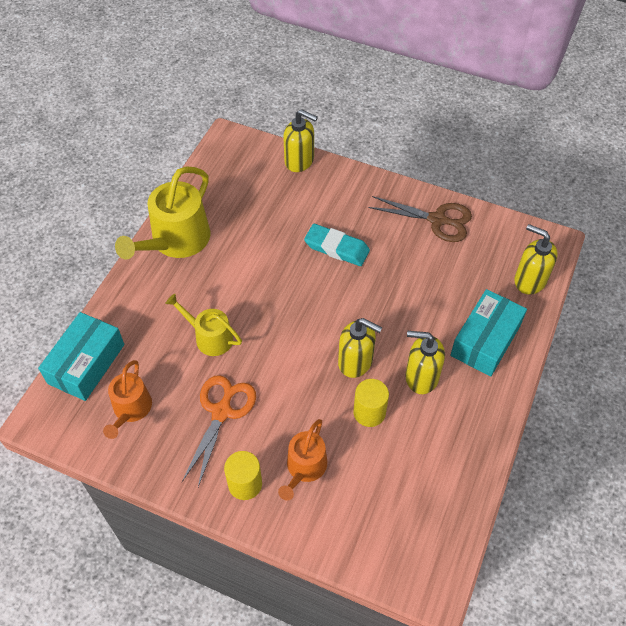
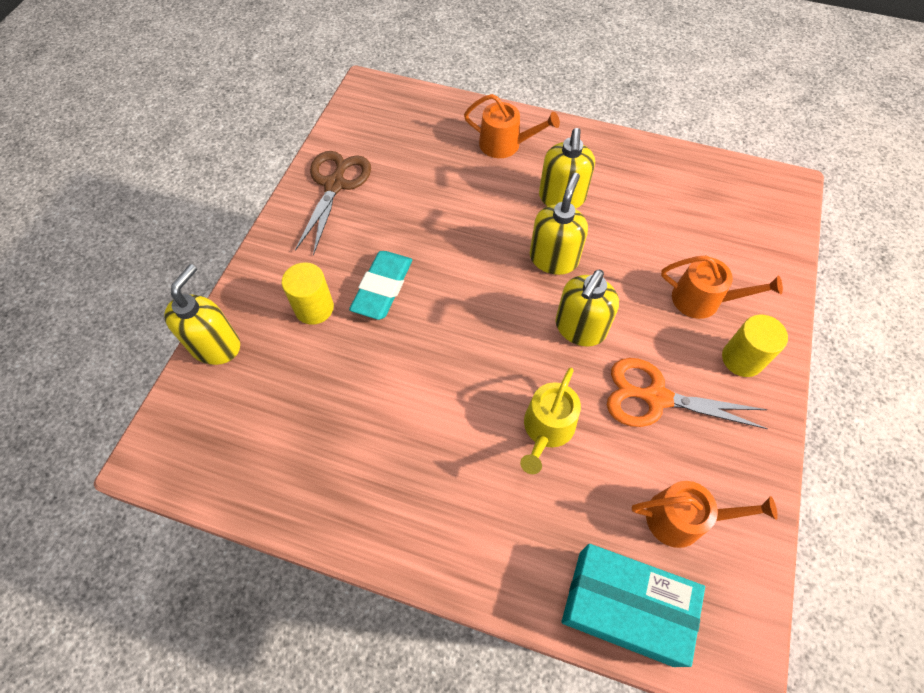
camera: 95 degrees left, 5 degrees up
(176, 241) = (374, 508): yellow watering can -> none
(369, 412) = (617, 243): yellow cylinder -> yellow cylinder (314, 308)
(485, 340) = (505, 144): turquoise box -> orange watering can
(529, 280) = (421, 108): yellow soap dispenser -> yellow soap dispenser (580, 328)

